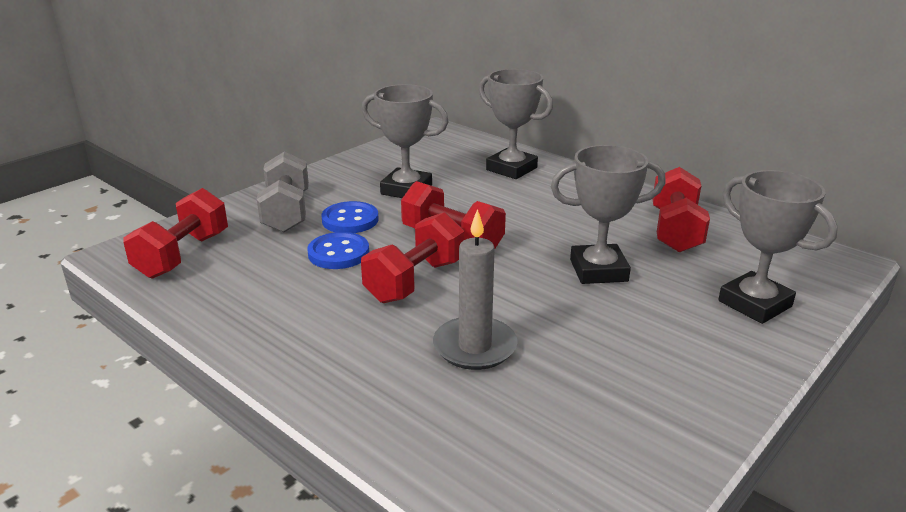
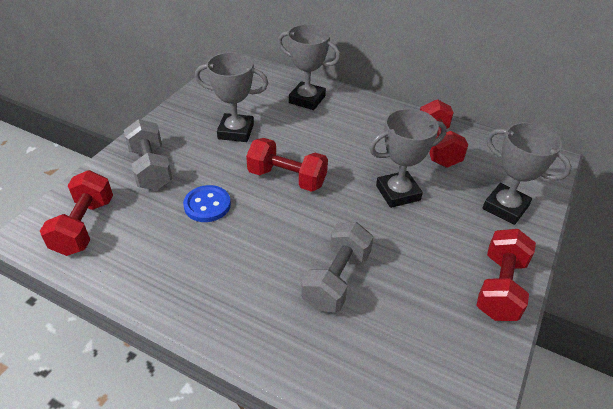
camera: 15 degrees left, 15 degrees up
(350, 220) = (204, 169): blue button -> none
(415, 281) = (274, 224): red dumbbell -> red dumbbell (500, 287)
(475, 347) = (336, 279): grey candle -> grey dumbbell

